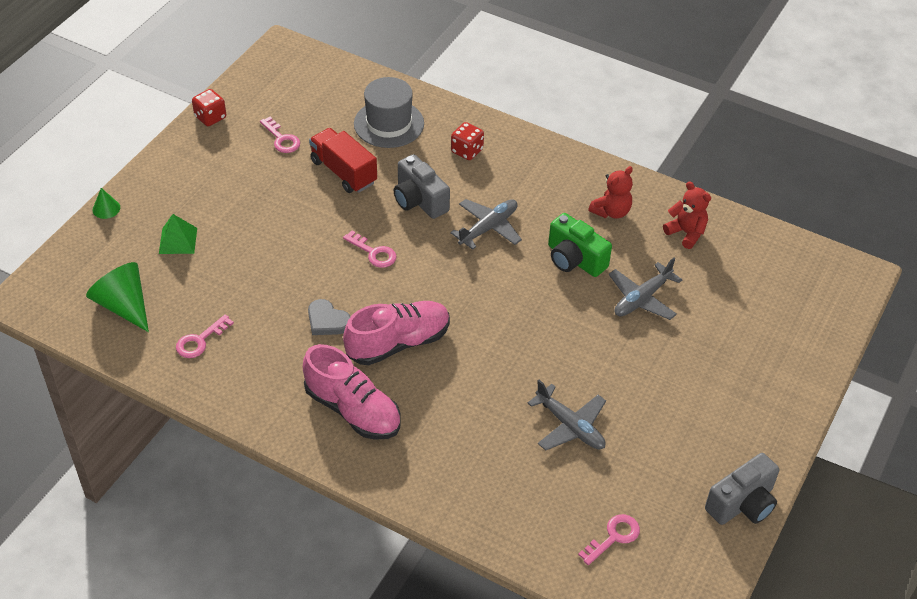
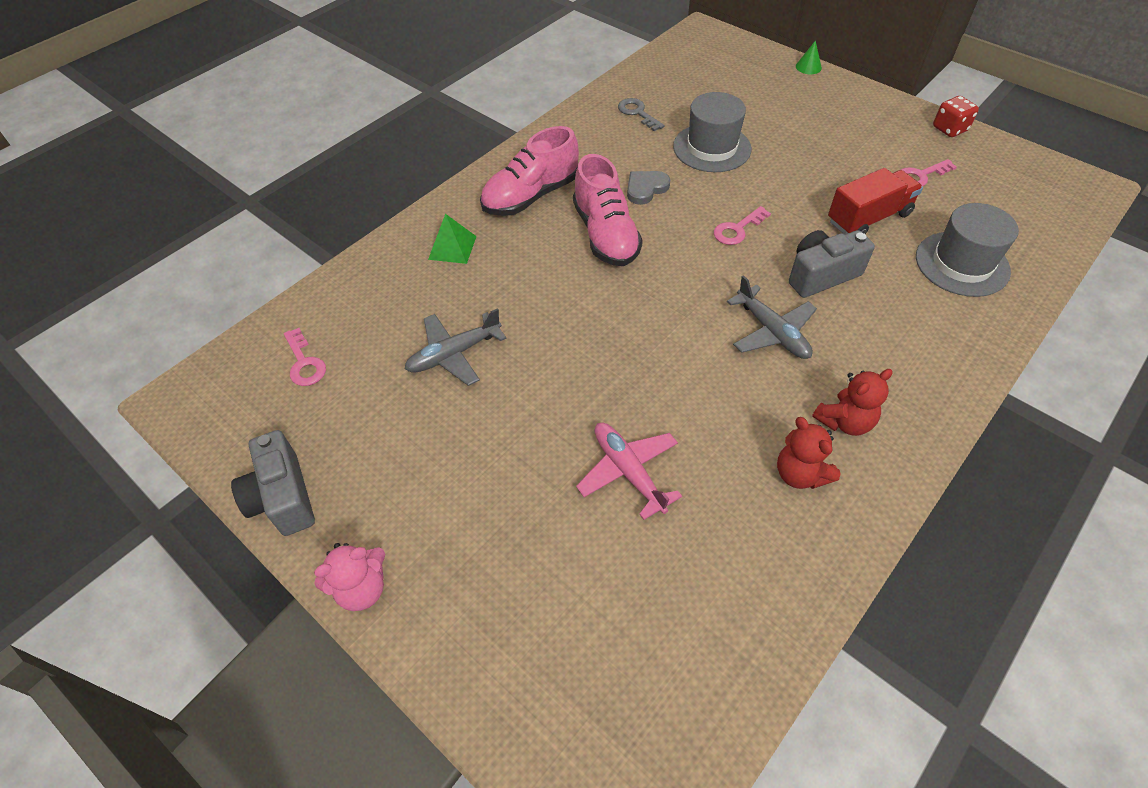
camera: 105 degrees right, 5 degrees up
(124, 305) = (687, 75): green cone -> none
(178, 240) = (764, 104): green pyramid -> green pyramid (452, 247)
(200, 340) = (637, 113): pink key -> grey key
(256, 277) = (711, 148): none -> grey hat
(467, 151) = (917, 332): red dice -> none
(574, 259) = (709, 410): green camera -> none
(642, 299) = (628, 471): grey plane -> pink plane
(686, 233) = (751, 565): red teddy bear -> red teddy bear (844, 421)
(787, 430) = (362, 588): none -> pink teddy bear

